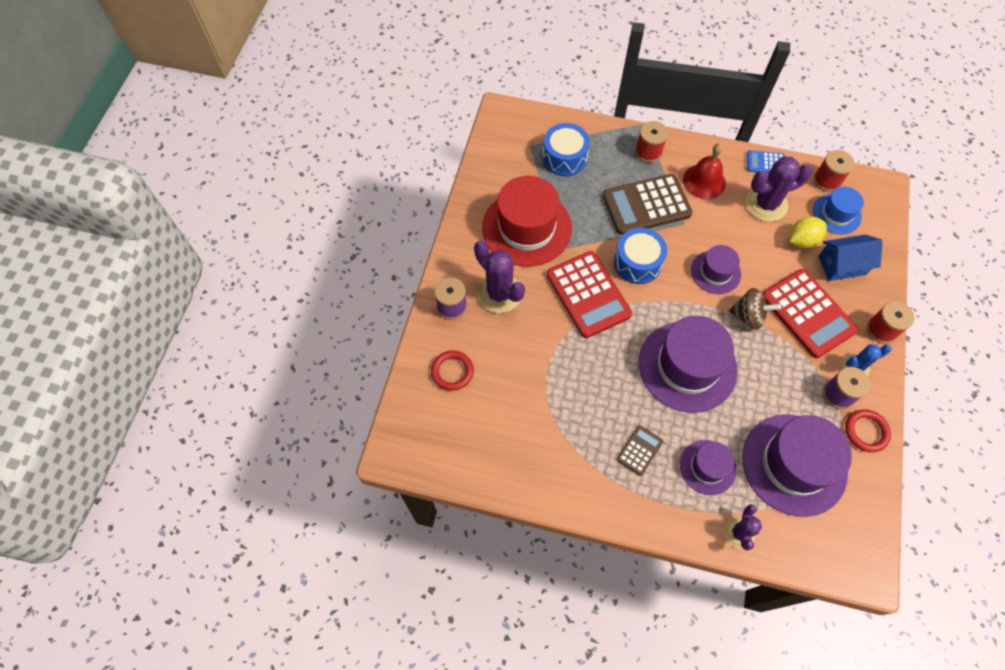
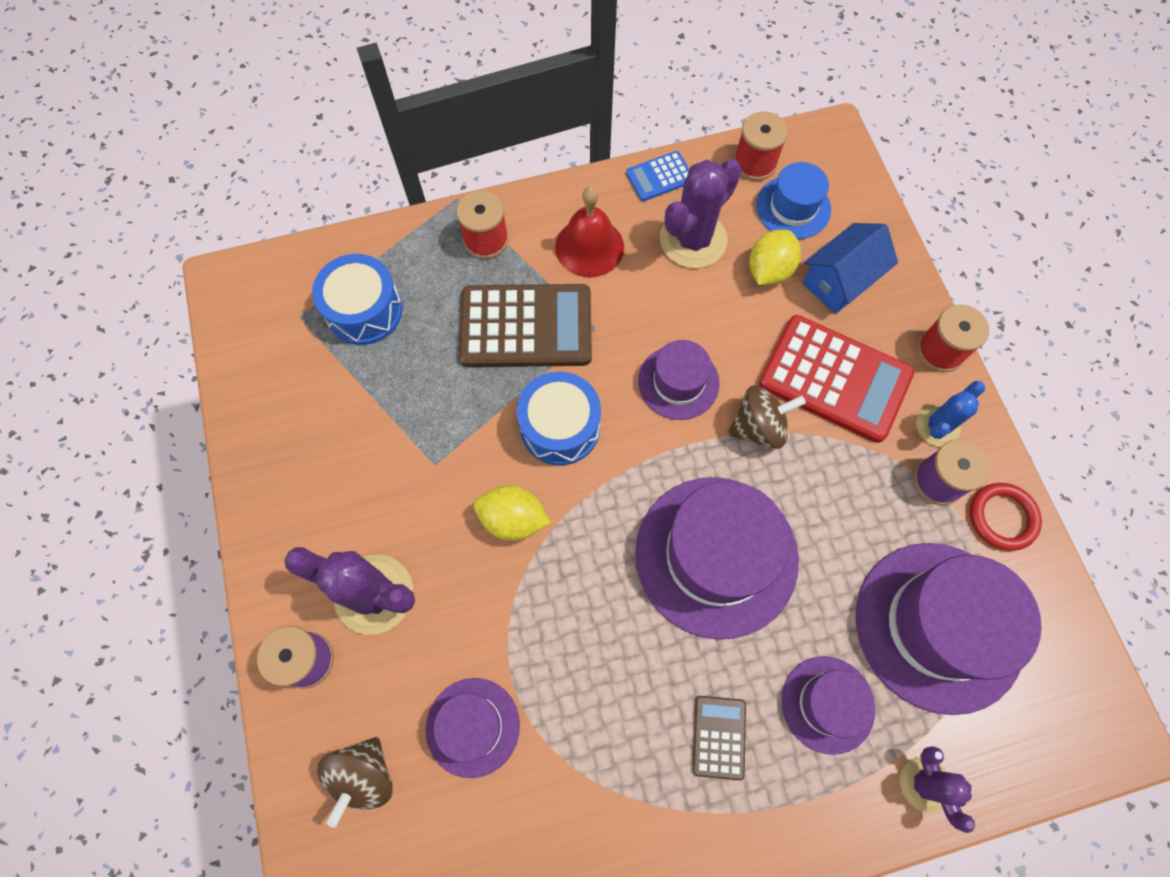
camera: 30 degrees left, 5 degrees up
(452, 371) = (364, 776): red ring -> brown spinning top
(516, 378) = (472, 727): none -> purple hat
(527, 228) = (362, 458): red hat -> none
(588, 294) = (513, 519): red calculator -> yellow lemon
(646, 205) = (526, 326): brown calculator -> brown calculator turned 135 degrees counterclockwise

